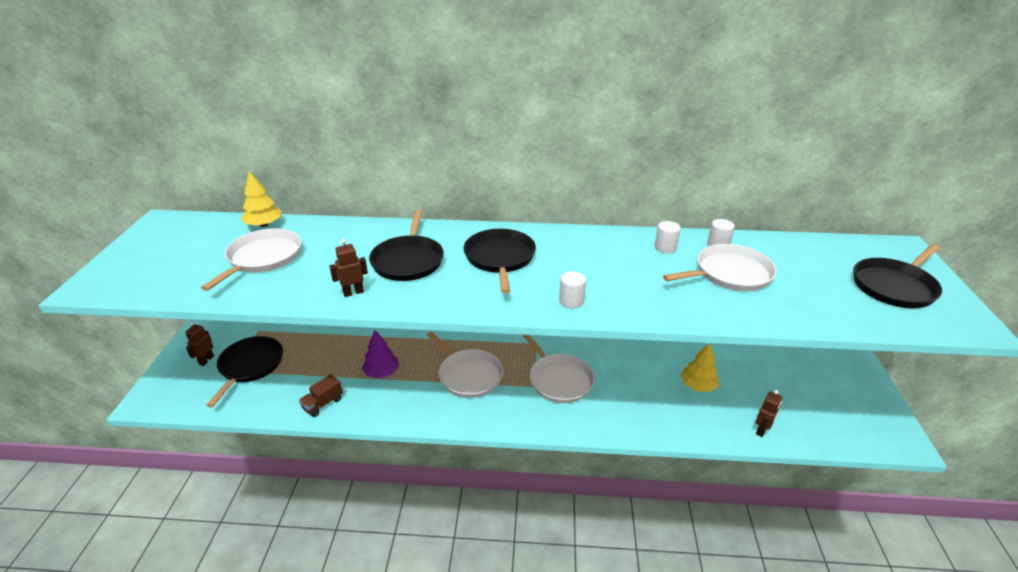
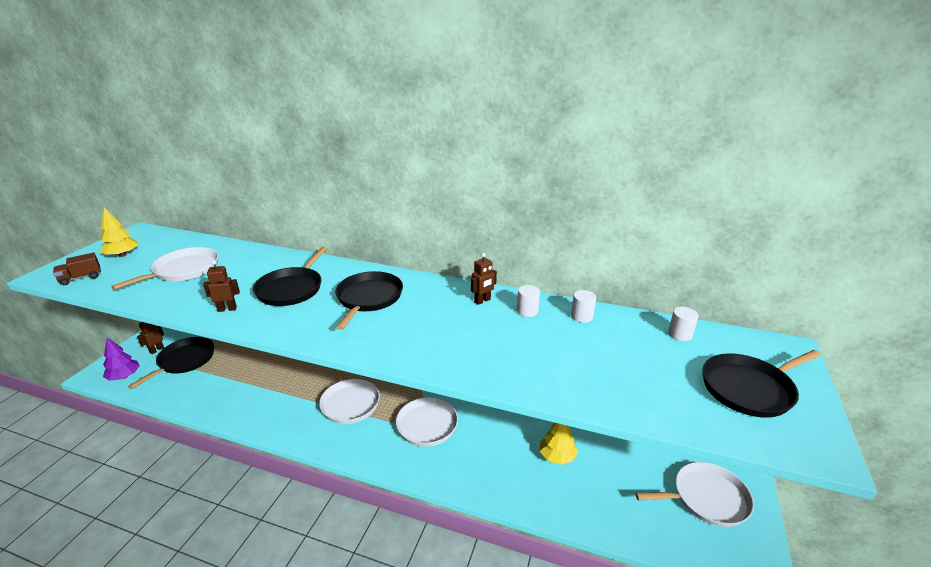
camera: 15 degrees right, 5 degrees down
(264, 225) = (206, 244): yellow tree -> yellow tree (122, 255)
(323, 404) = (218, 403): brown truck -> brown truck (81, 278)
(382, 372) = (280, 386): purple tree -> purple tree (124, 376)
(571, 301) = (402, 347): white cylinder -> white cylinder (680, 334)
(729, 274) = (574, 346): white pan -> white pan (706, 498)
(762, 430) = (601, 517): brown robot -> brown robot (482, 301)

